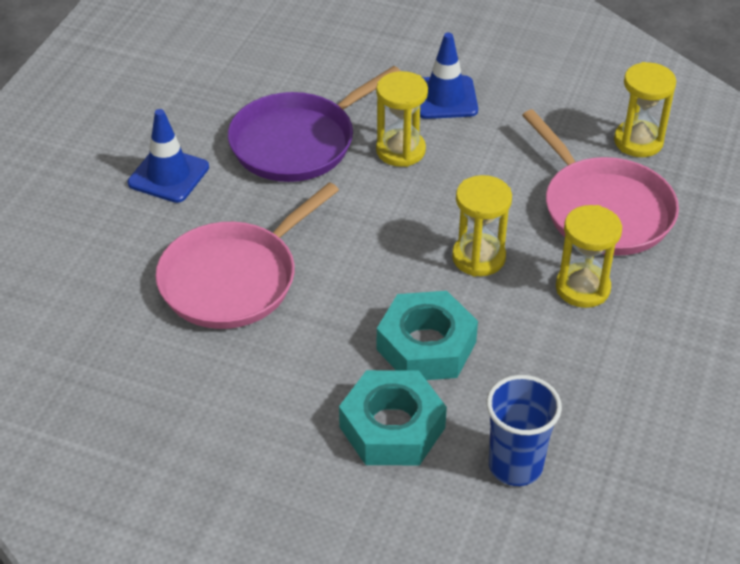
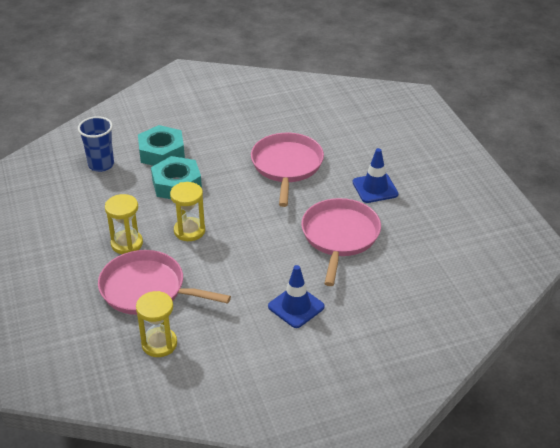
camera: 140 degrees right, 5 degrees down
(298, 142) = (340, 236): purple pan -> pink pan
(400, 150) = (284, 261): yellow hourglass -> none

